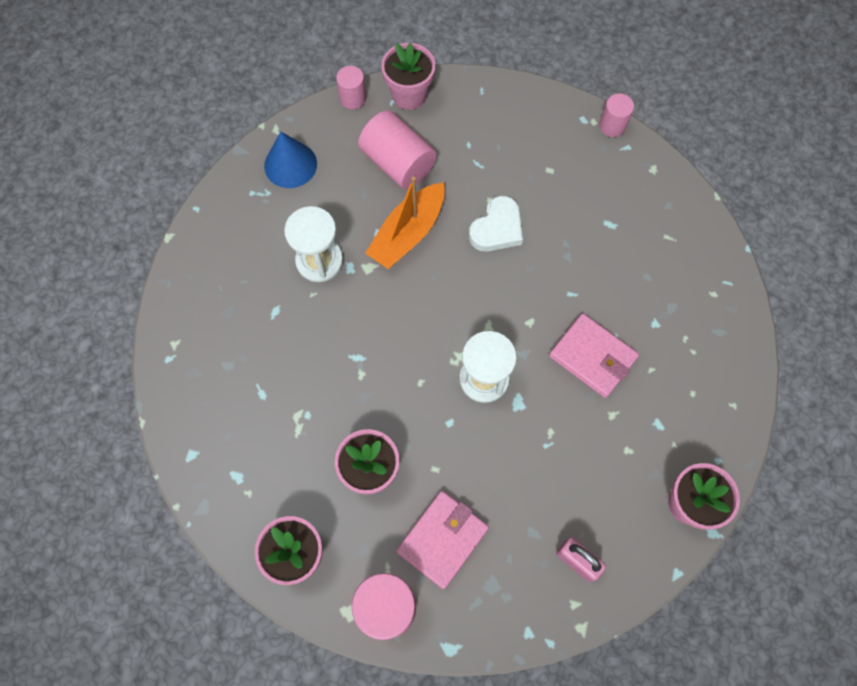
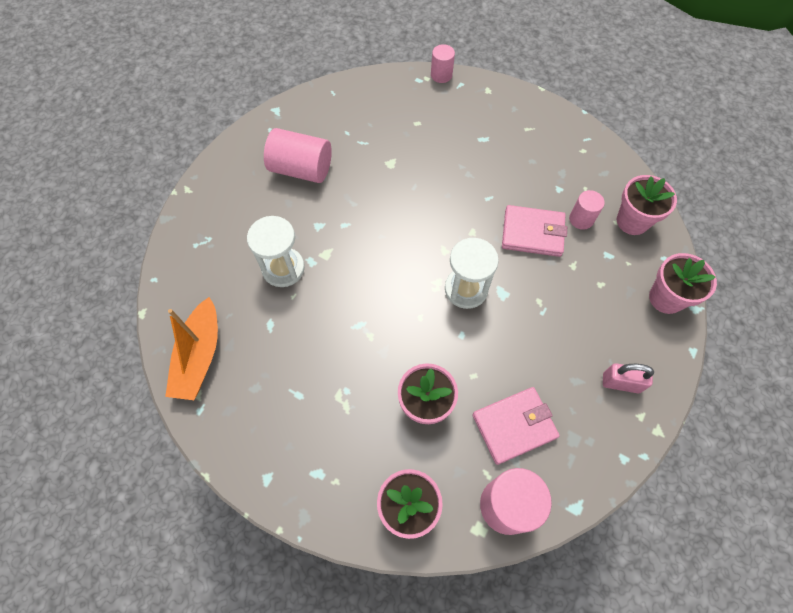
camera: 30 degrees left, 5 degrees down
(290, 164) = (215, 209): blue cone -> none
(353, 98) = (237, 140): pink cylinder -> pink cylinder (581, 219)
(408, 233) = (341, 215): orange boat -> orange boat (199, 356)
(409, 95) = (280, 119): pink flower pot -> pink flower pot (632, 221)
(442, 539) = (514, 426): pink wallet -> pink wallet turned 60 degrees clockwise
(497, 228) = (405, 179): white heart -> none

